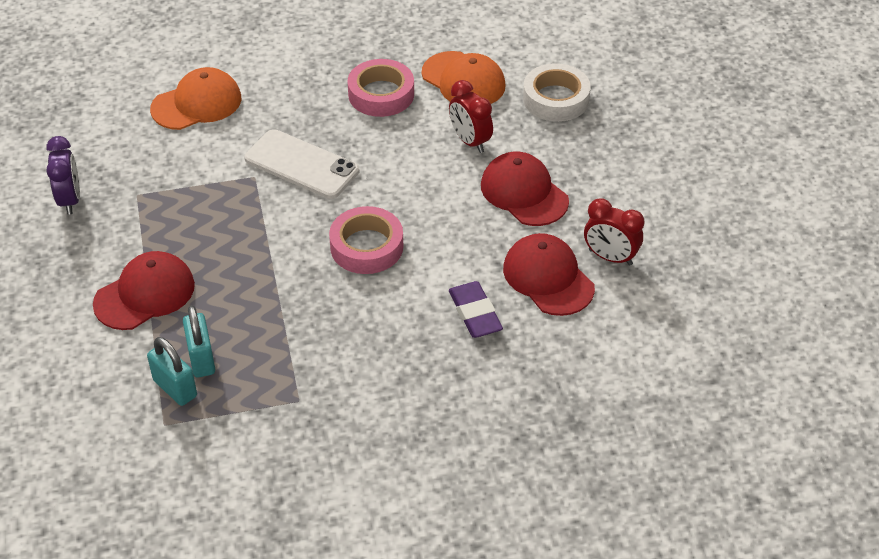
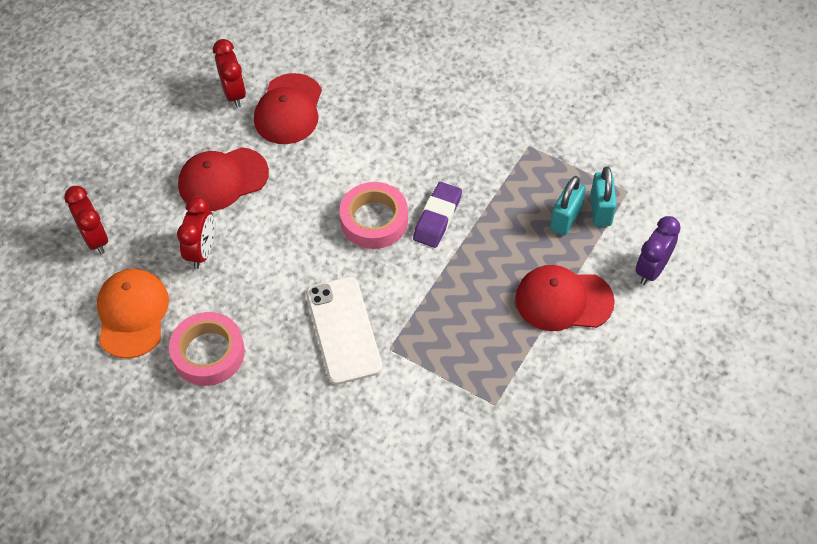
camera: 135 degrees left, 10 degrees up
(70, 200) = (553, 442): purple clock -> purple clock (651, 269)
(197, 103) = (360, 471): orange cap -> none
(475, 313) = (361, 120): purple eraser -> purple eraser (437, 218)
(524, 193) = (223, 179): red cap -> red cap turned 60 degrees clockwise
(556, 99) = (95, 239): white tape -> red clock

